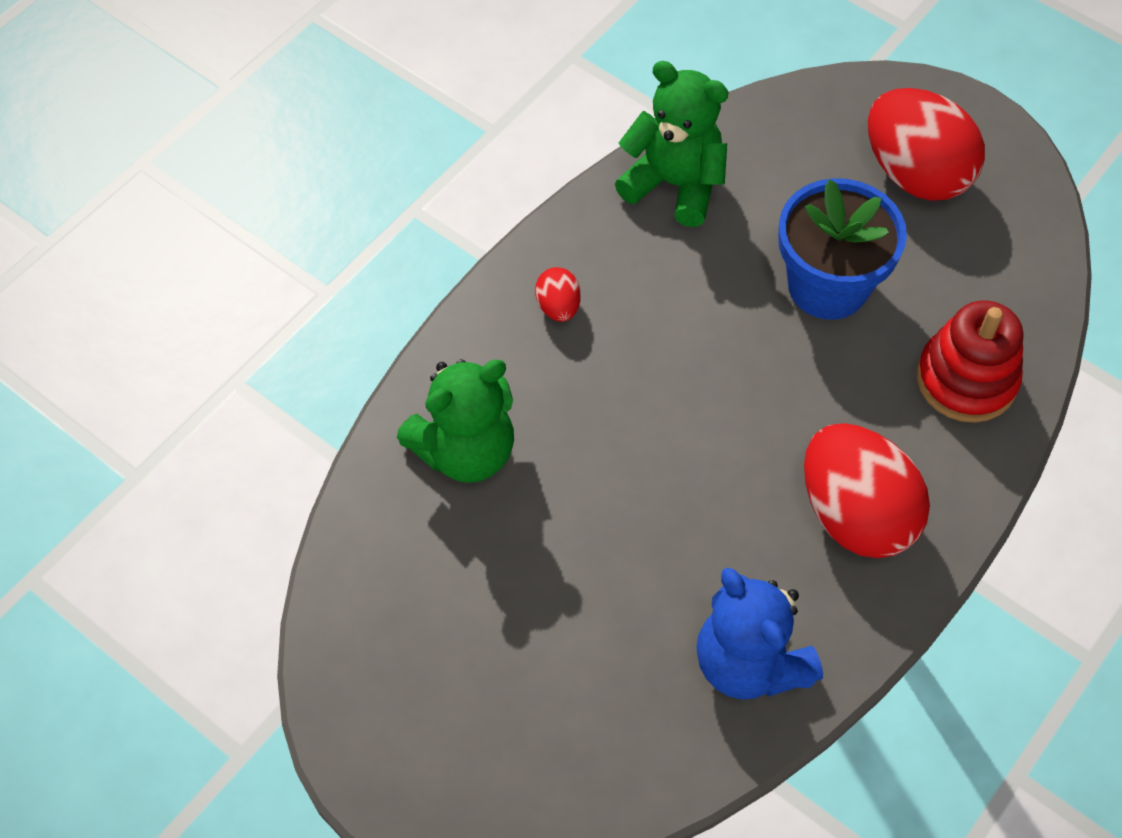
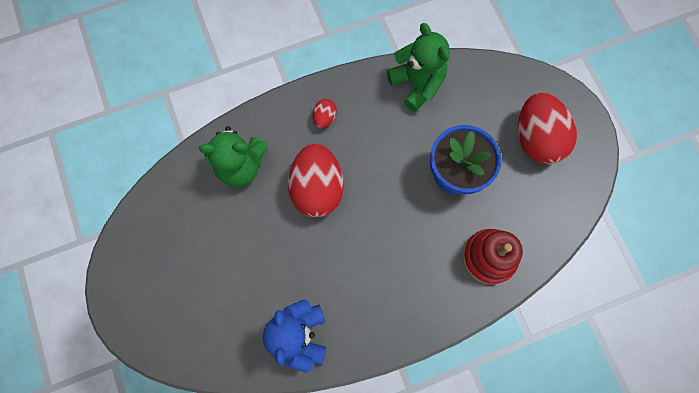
camera: 30 degrees right, 15 degrees up
(855, 514) = (392, 294): red egg -> red egg (317, 188)

